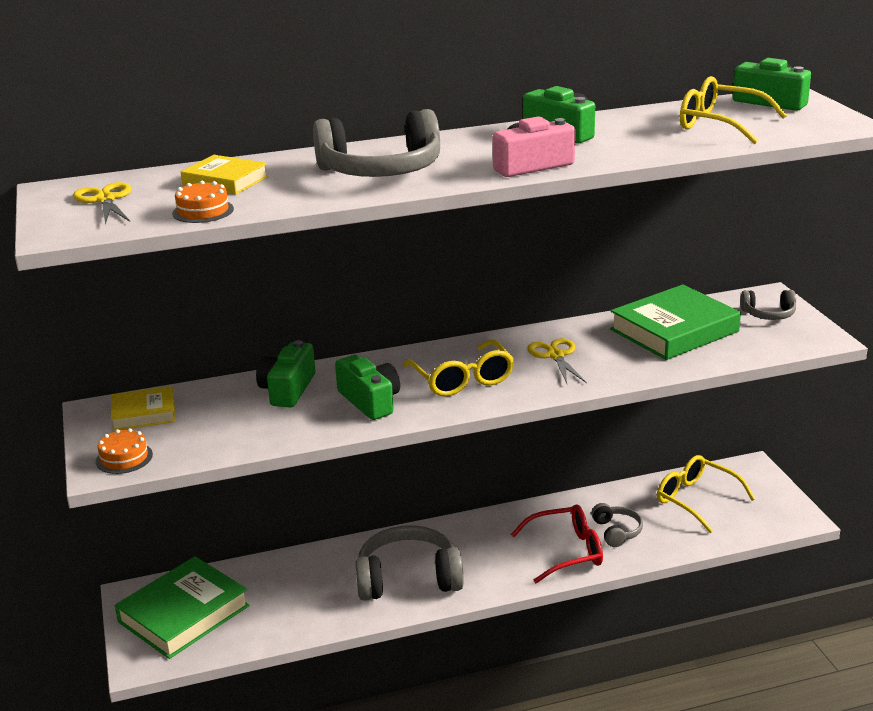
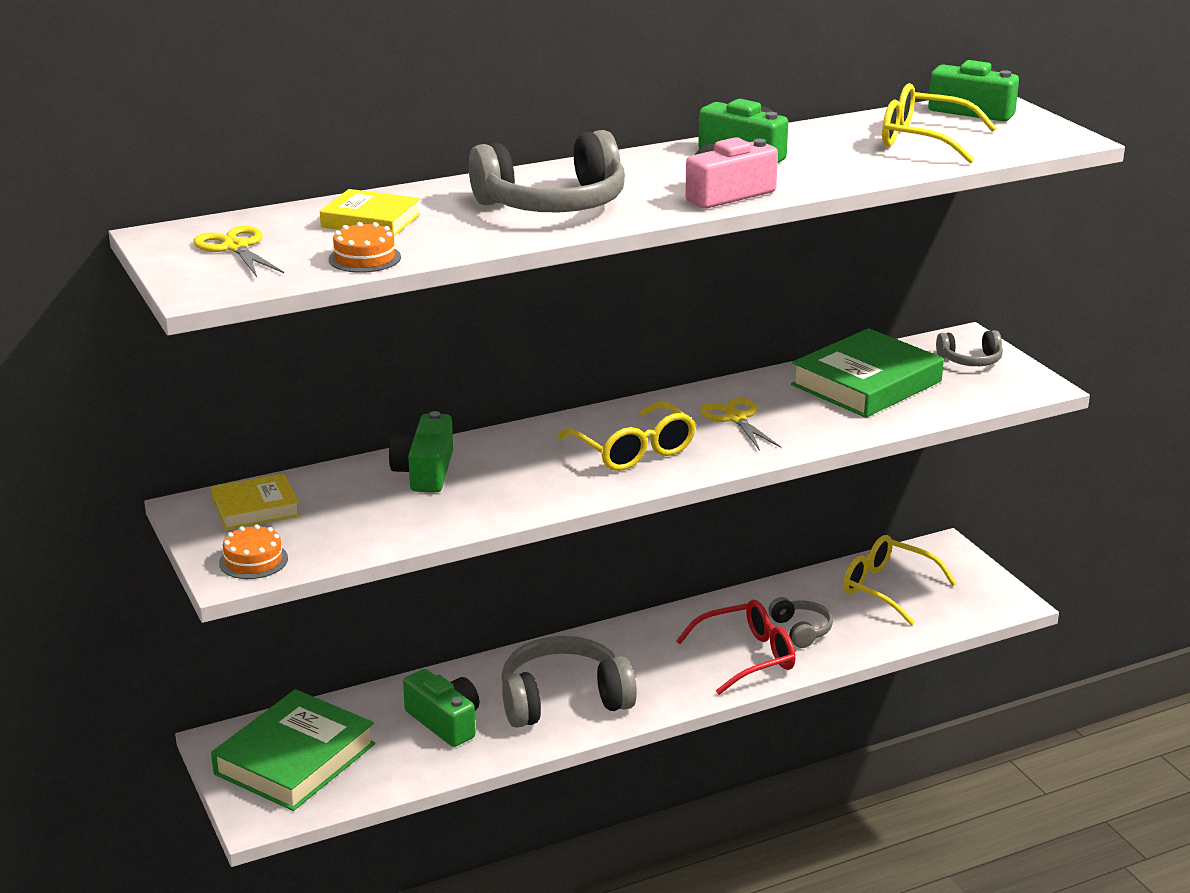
camera: 10 degrees left, 0 degrees up
(370, 401) = (531, 480): green camera -> green camera (445, 722)

